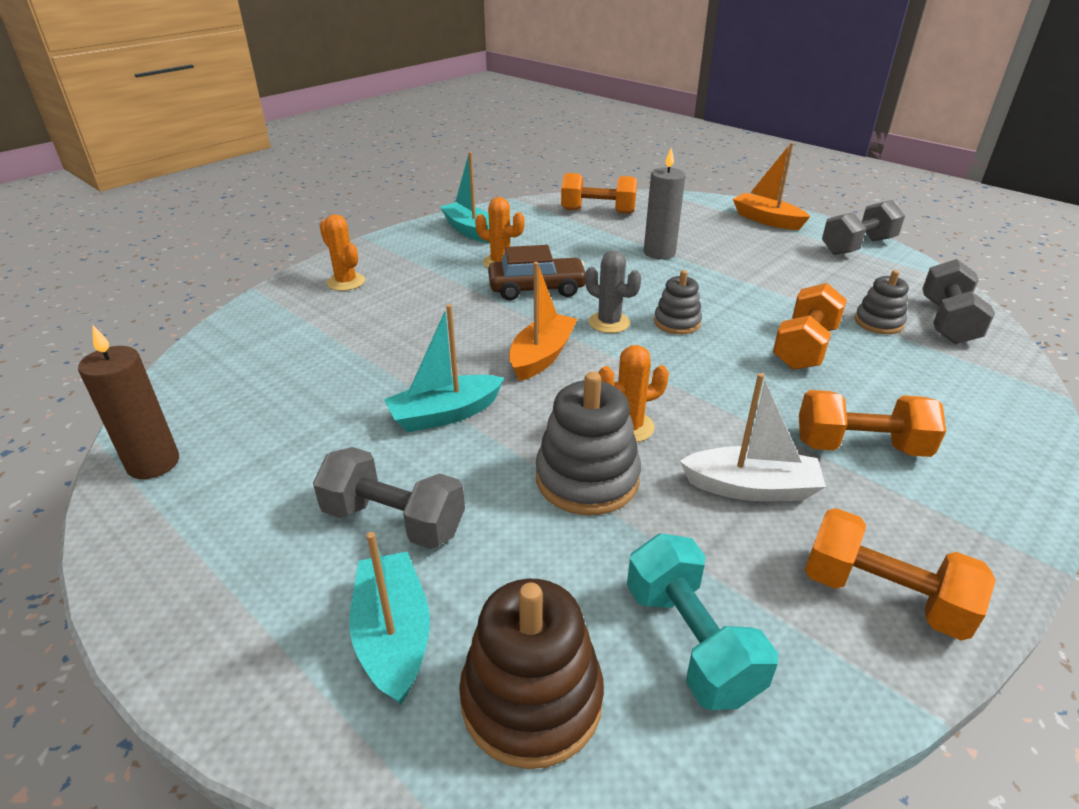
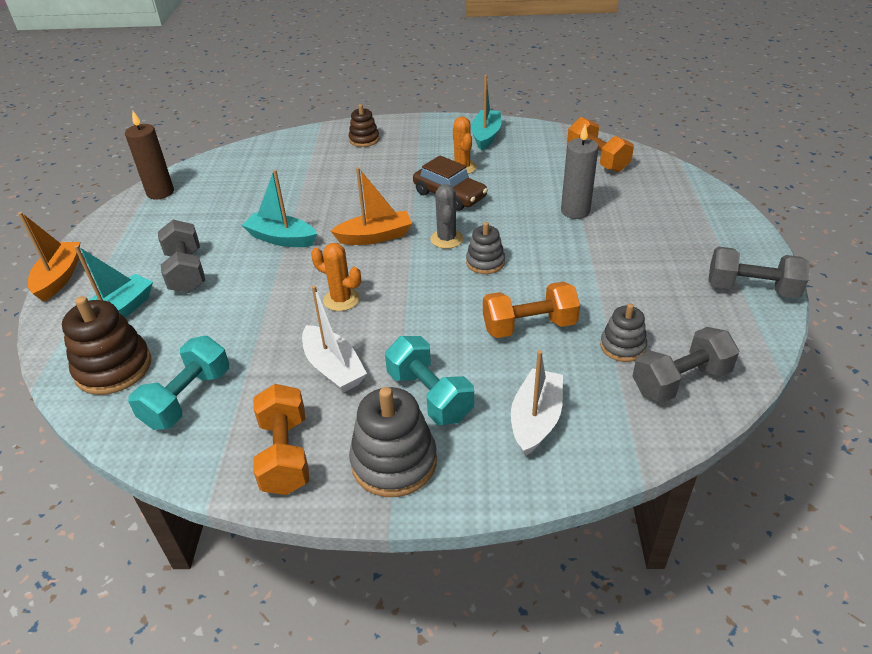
camera: 50 degrees right, 5 degrees up
(346, 282) = (364, 140): orange cactus -> brown stacking toy
(587, 479) = (278, 309): grey stacking toy -> grey stacking toy (394, 462)
(766, 220) = (720, 228): orange boat -> orange boat (59, 277)
(860, 447) = (429, 396): orange dumbbell -> turquoise dumbbell
(946, 406) = (535, 419): none -> white boat

